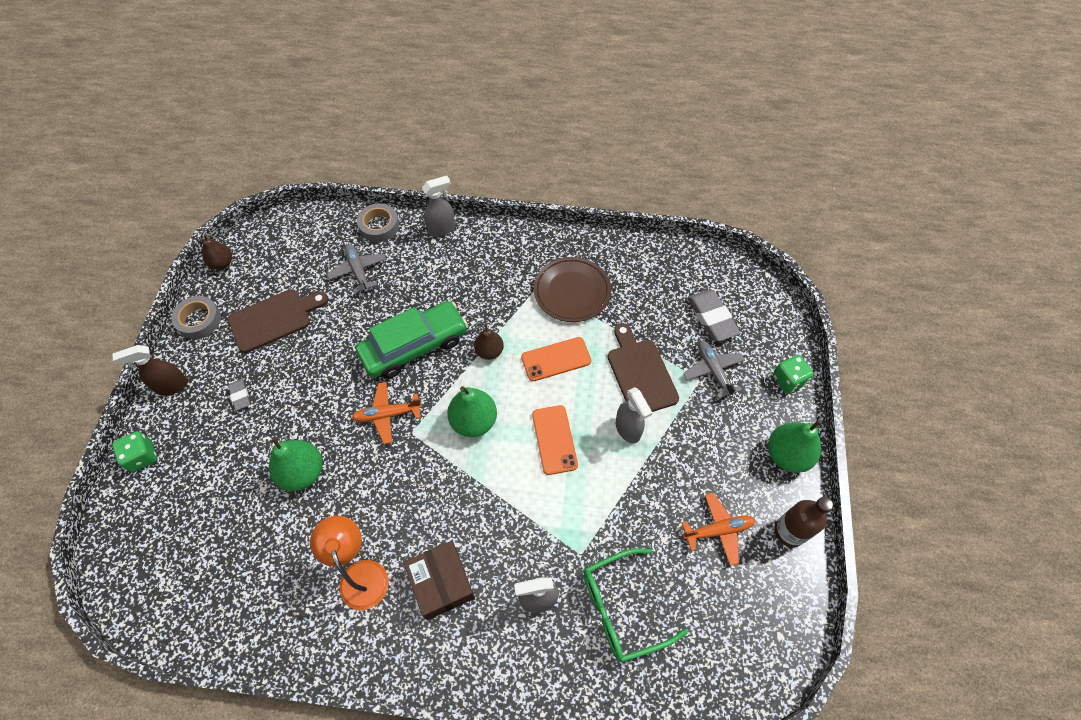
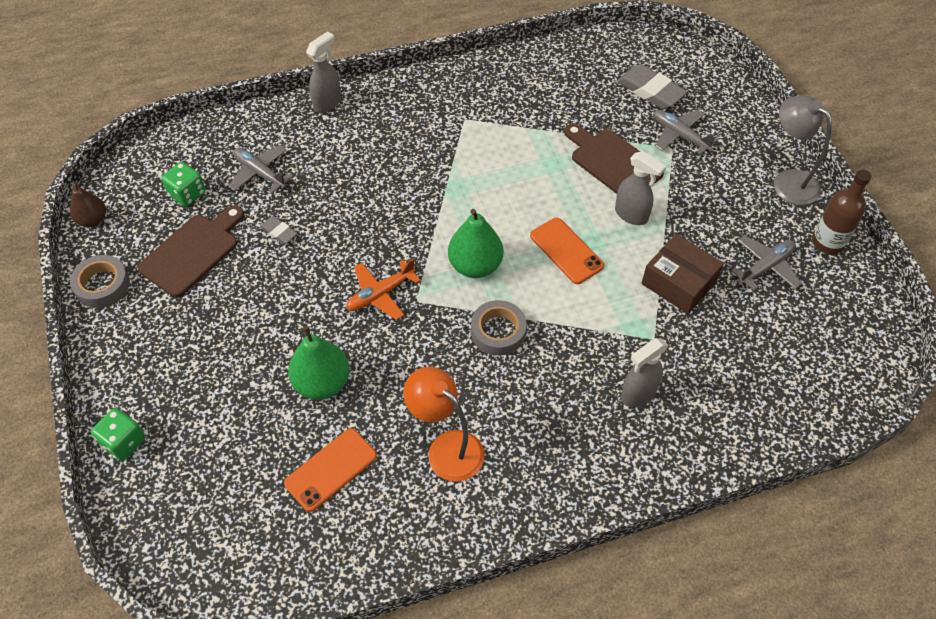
camera: 25 degrees left, 5 degrees down
(171, 386) = (113, 361): brown spray bottle -> none
(240, 396) = (202, 339): grey eraser -> grey eraser (279, 232)
(379, 226) = (255, 123): grey tape -> grey tape (498, 331)
(414, 346) = (368, 221): green car -> none
(441, 583) = (534, 420): brown box -> brown box (679, 282)
(489, 351) = (451, 197): brown pear -> none
(556, 359) = (523, 180): orange phone -> orange phone (331, 469)
(572, 292) = (501, 115): brown plate -> none
(622, 608) = (720, 367): green glasses -> none
(718, 530) = (766, 267): orange plane -> grey plane
(787, 455) = (788, 181): green pear -> grey lamp
(788, 380) = (751, 119): green dice -> green dice (187, 194)

